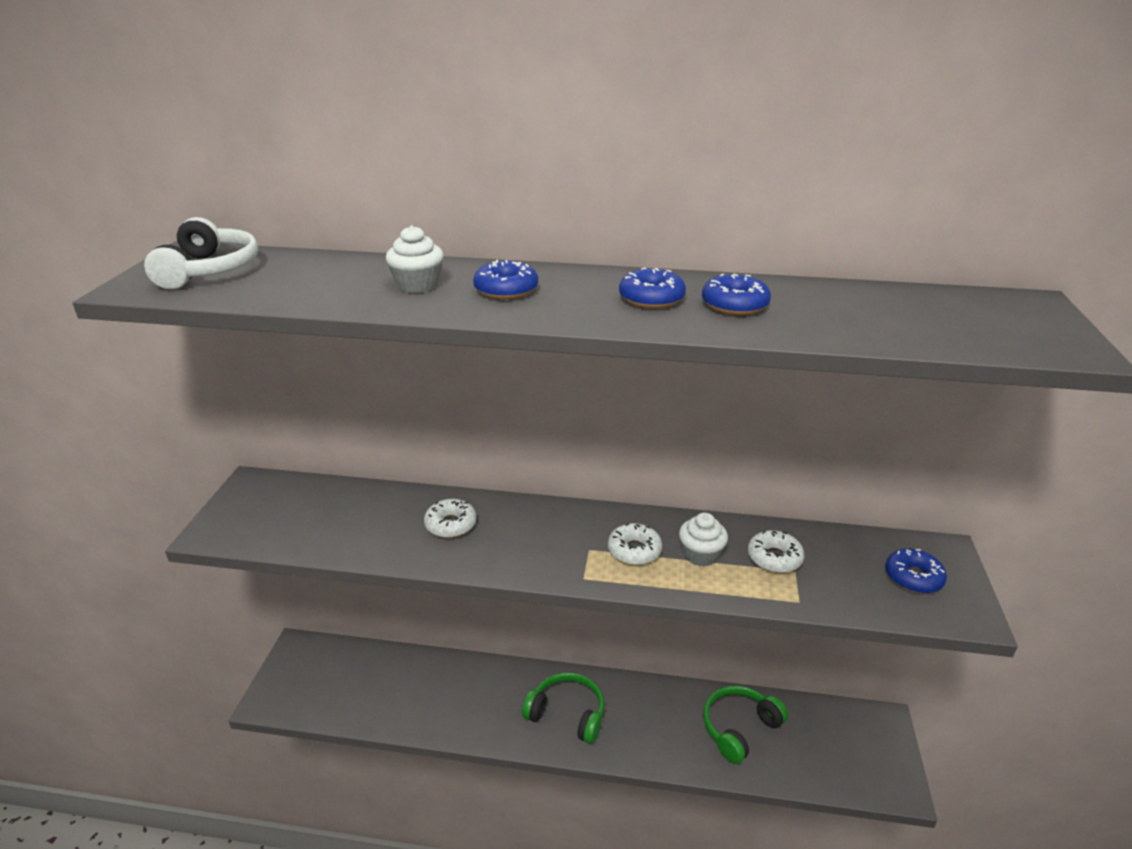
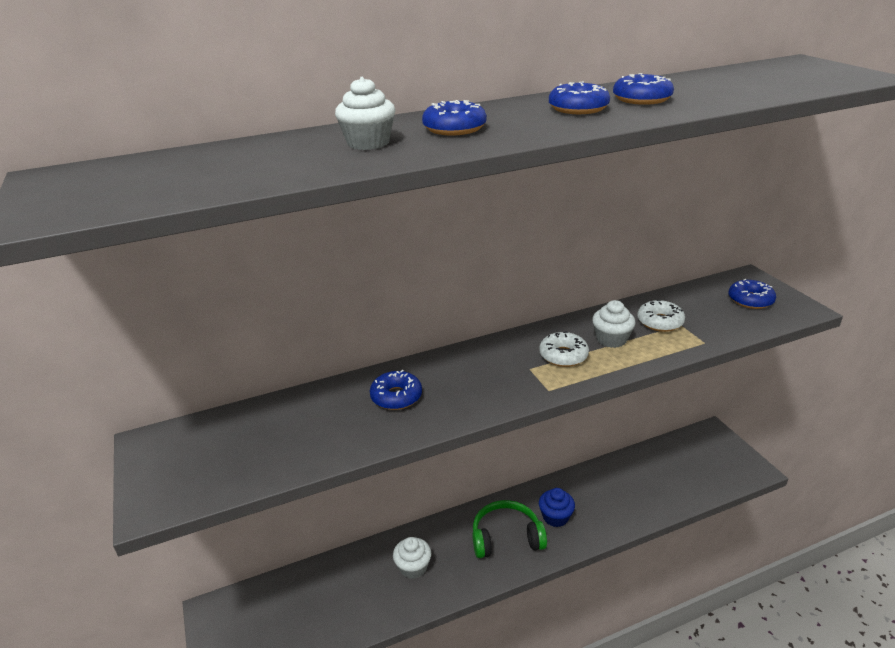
camera: 30 degrees left, 0 degrees up
(209, 270) = (111, 182): white headphones -> none
(451, 524) = (396, 397): white donut -> blue donut
(466, 695) = (413, 567): none -> white cupcake
(630, 720) = (555, 517): none -> blue cupcake
(739, 728) = (632, 483): green headphones -> none

